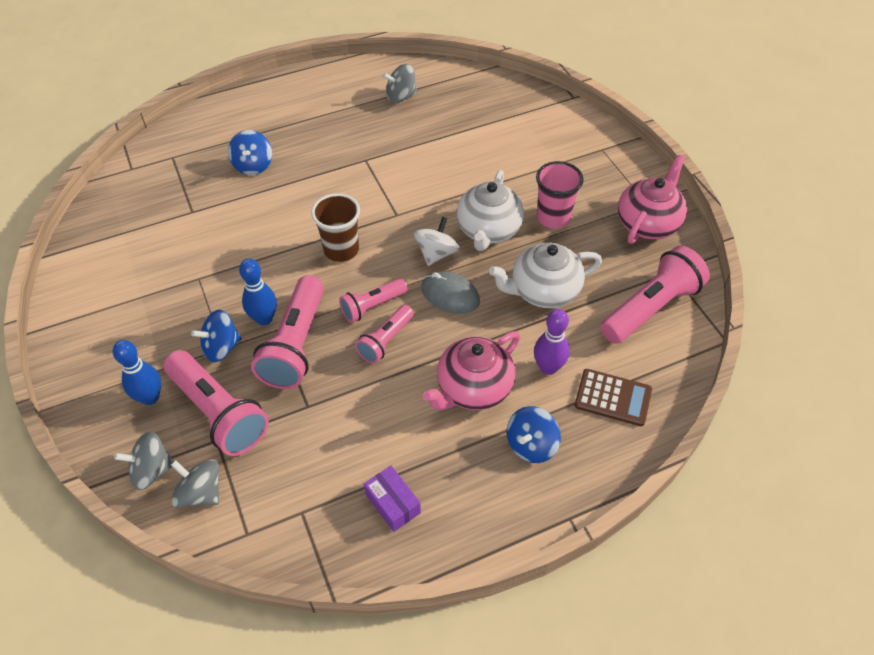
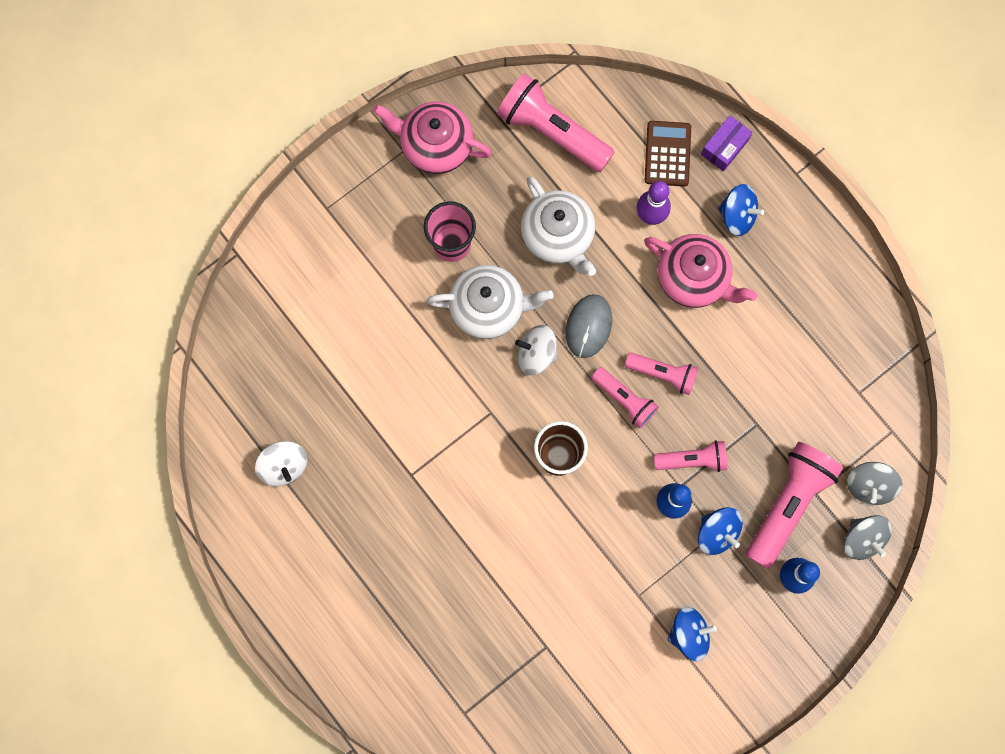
camera: 105 degrees left, 25 degrees up
(253, 165) = (454, 606): blue spinning top -> blue spinning top (689, 634)
(296, 345) = (692, 460): pink flashlight -> pink flashlight, size x0.58
(393, 503) = (828, 318): purple box -> purple box (724, 147)
(401, 96) = (284, 466): grey spinning top -> white spinning top

